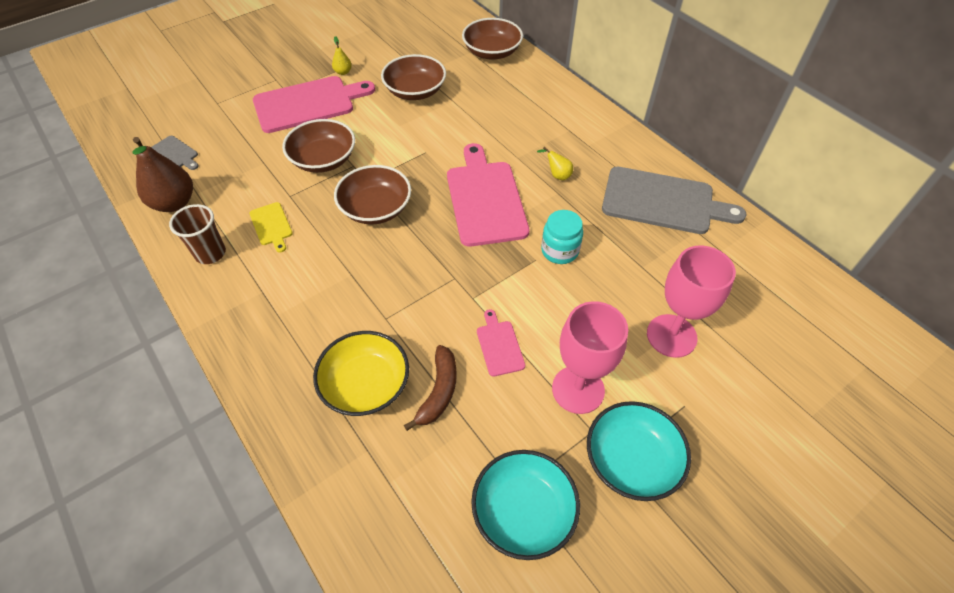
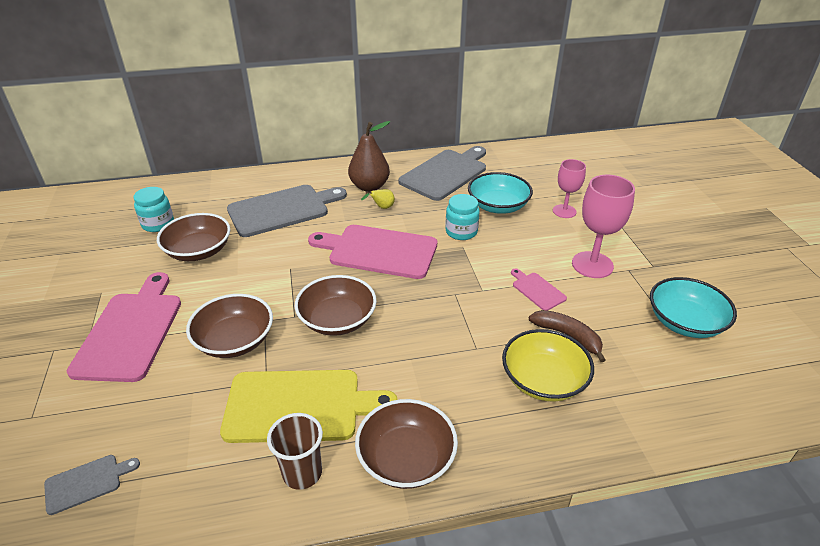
camera: 65 degrees left, 15 degrees down
(174, 203) = (184, 498): brown pear -> brown pear (369, 186)
(271, 225) = (300, 406): yellow cutting board -> yellow cutting board, size x2.16
(343, 72) = (109, 292): yellow pear -> none
(434, 54) = (158, 224): none -> turquoise jar
(492, 52) = (197, 192): brown bowl -> brown bowl (406, 458)
(499, 345) = (537, 290): pink cutting board -> pink cutting board turned 45 degrees clockwise
(504, 111) = (282, 210): none -> grey cutting board
(631, 460) = (655, 261): turquoise bowl -> turquoise bowl (498, 206)
(671, 336) = (564, 211): pink goblet -> pink goblet, size x0.64

